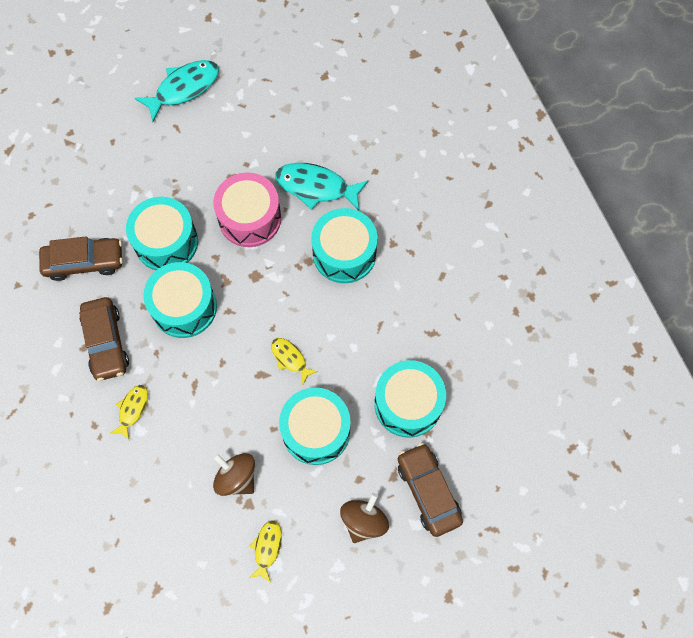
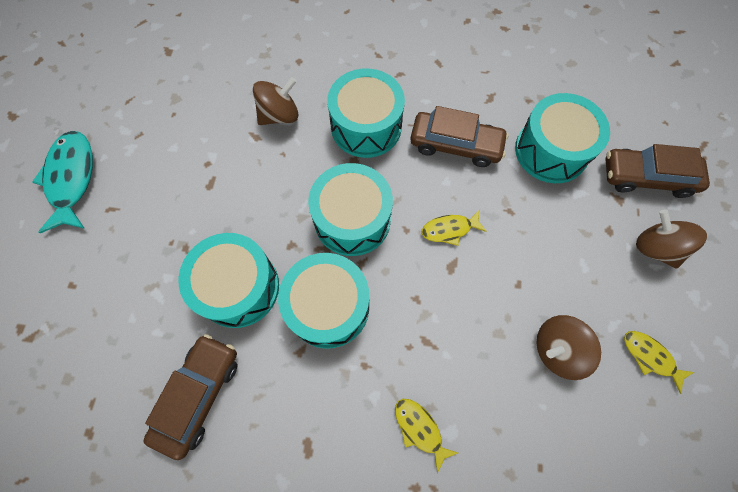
camera: 60 degrees left, 0 degrees up
(106, 342) = (318, 419): brown car -> brown car (455, 145)
(250, 218) = (270, 190): pink drum -> none
(316, 187) = (279, 115): turquoise fish -> brown spinning top
(316, 431) = (540, 244): turquoise drum -> turquoise drum (352, 219)

